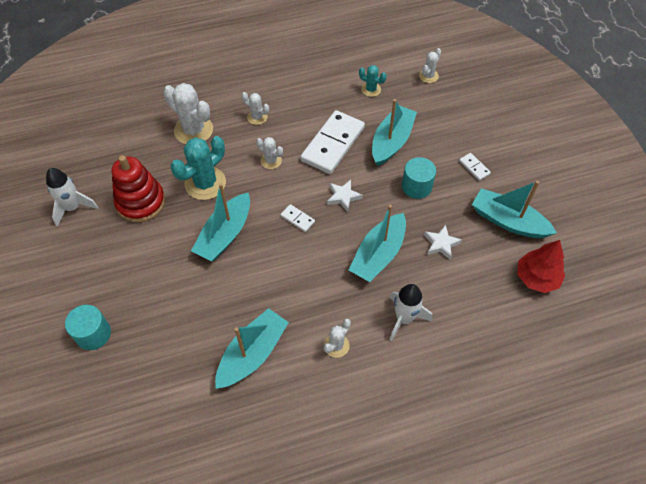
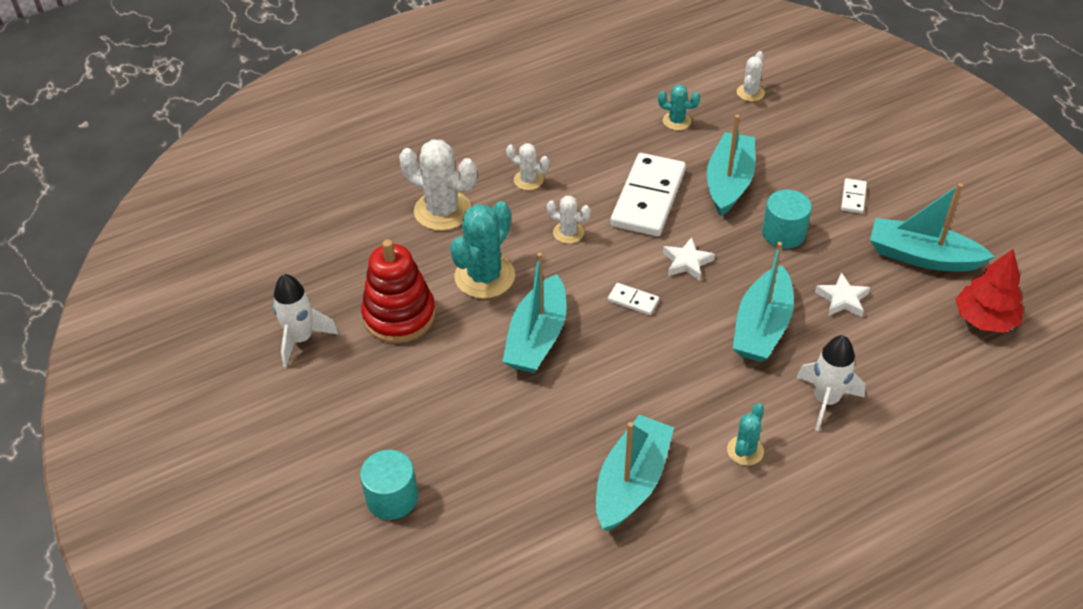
camera: 10 degrees left, 10 degrees down
(336, 345) = (745, 450): white cactus -> turquoise cactus
(474, 167) = (853, 197): white domino -> white domino turned 60 degrees clockwise

